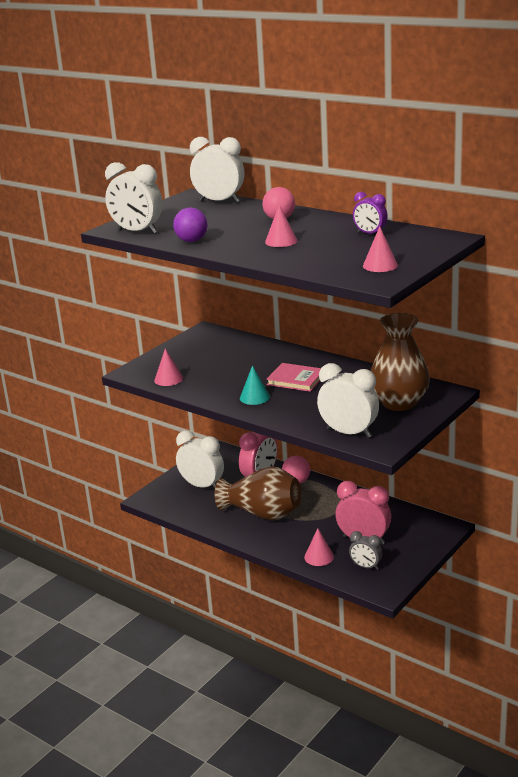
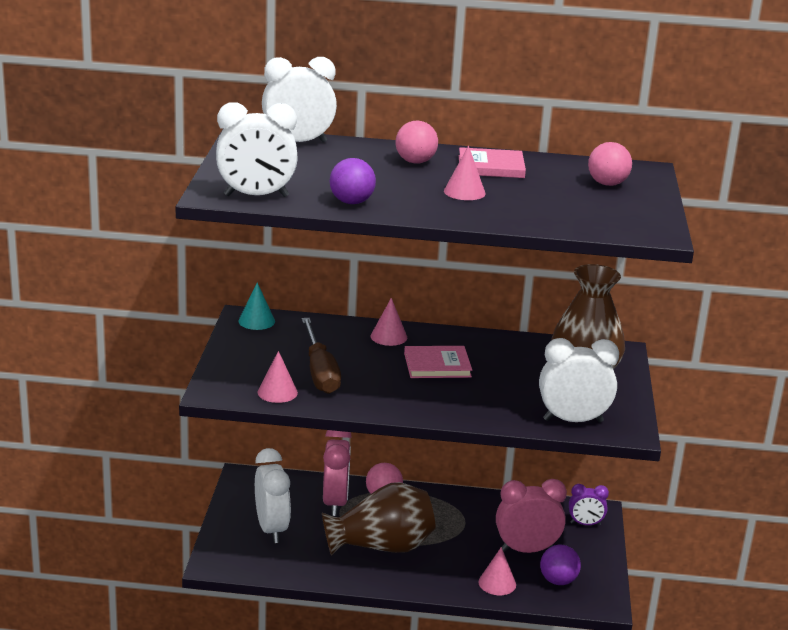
camera: 35 degrees left, 0 degrees up
(202, 486) = (271, 529): white clock -> white clock turned 75 degrees clockwise
(211, 371) = (320, 372): none -> brown screwdriver
(254, 397) = (415, 397): turquoise cone -> turquoise cone (256, 321)
(329, 226) = (491, 167): none -> pink book
(365, 566) = (558, 581): grey clock -> purple ball
(370, 234) = (551, 172): purple clock -> purple clock (585, 524)
(380, 265) = (625, 212): pink cone -> pink cone (389, 336)
(400, 245) = (607, 184): none -> pink ball

